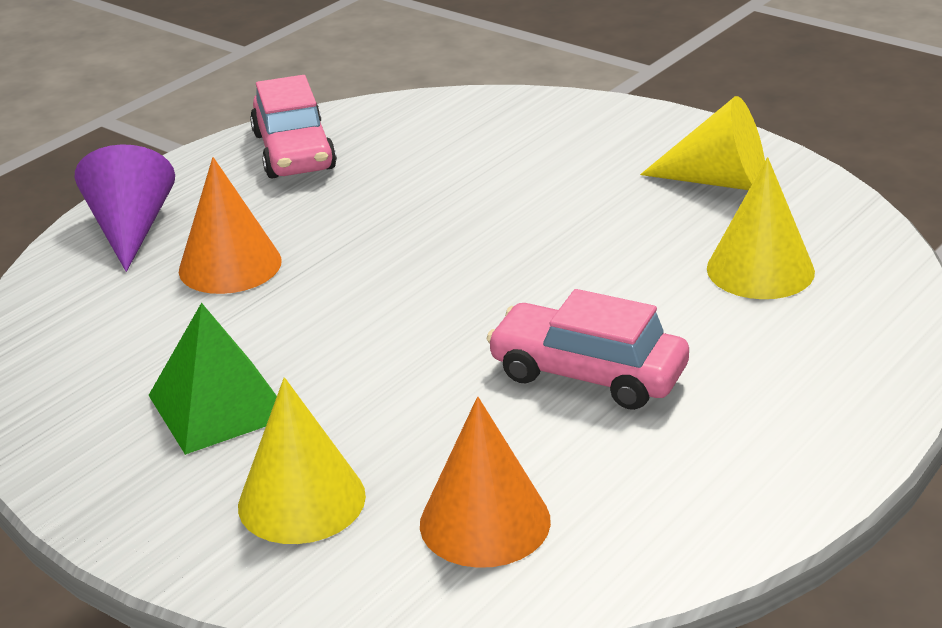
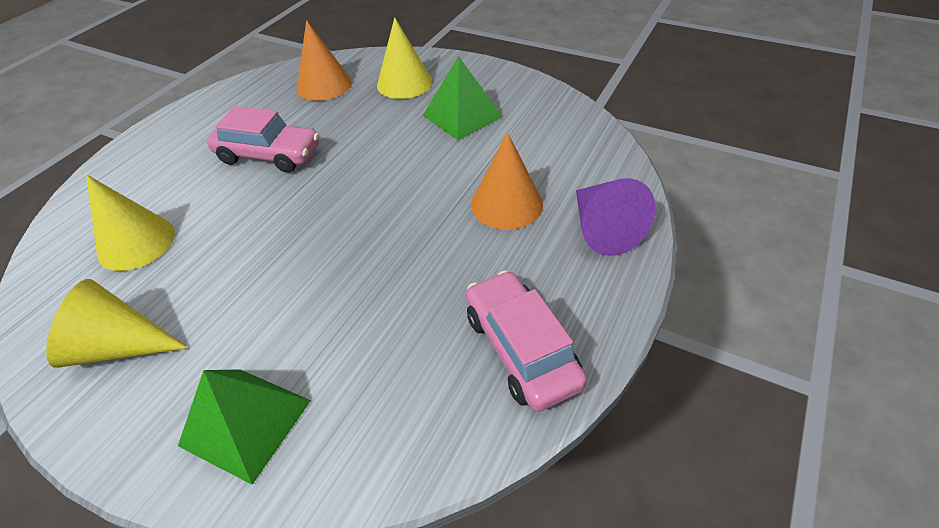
camera: 170 degrees right, 15 degrees up
(565, 130) = (245, 422): none -> green pyramid

